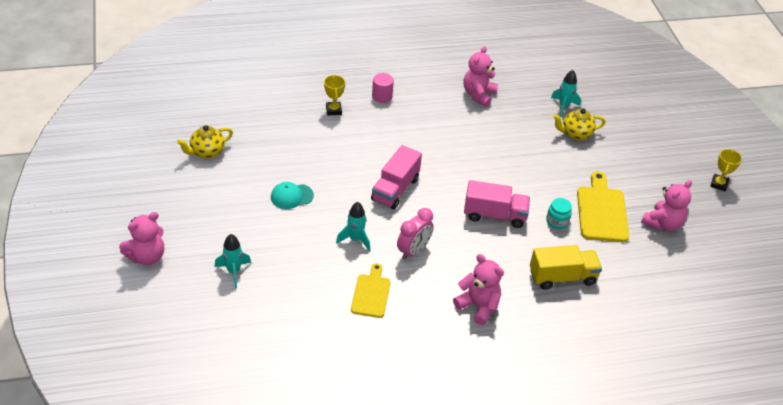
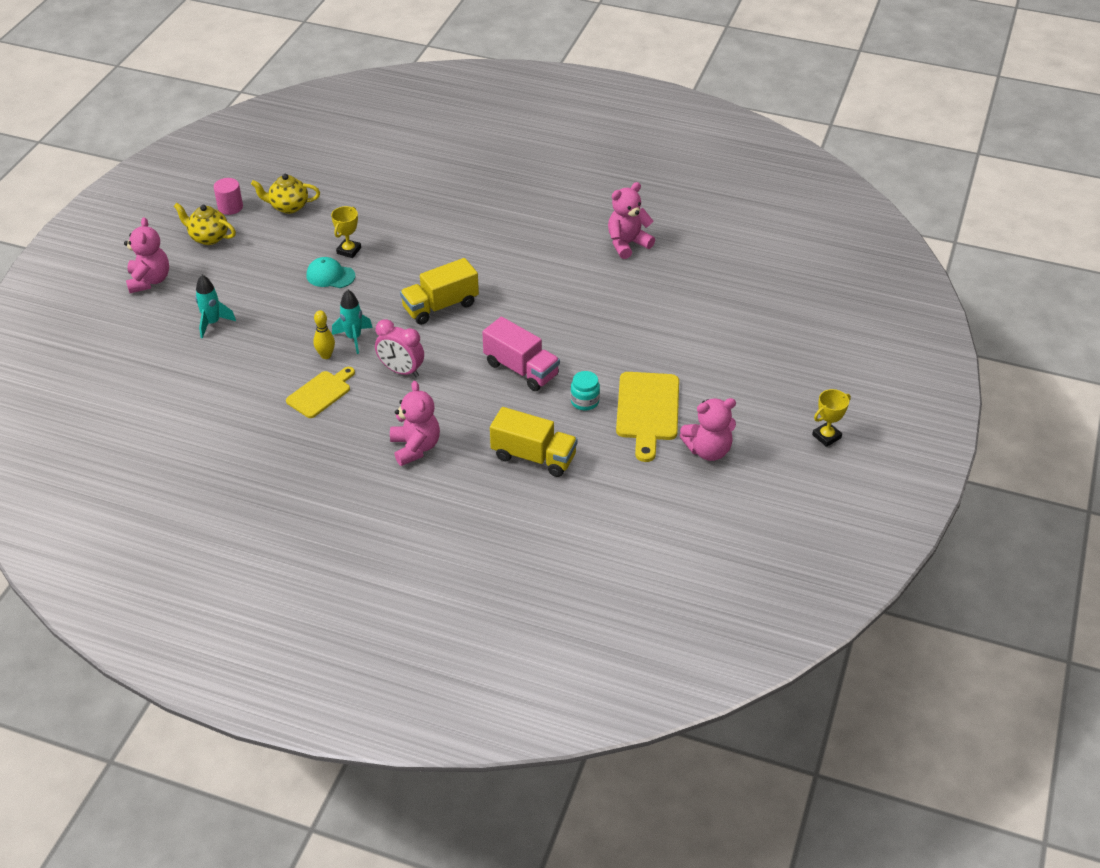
camera: 35 degrees right, 0 degrees up
(147, 256) = (149, 281): pink teddy bear -> pink teddy bear turned 90 degrees counterclockwise
(333, 110) = (452, 208): yellow trophy -> yellow trophy (349, 251)
(347, 262) = (326, 355): none -> yellow bowling pin
(382, 96) = (516, 211): pink cylinder -> pink cylinder (230, 207)
(395, 189) = (440, 306): pink truck -> yellow truck
(413, 251) = (401, 371): pink clock -> pink clock turned 45 degrees clockwise
(563, 106) = (717, 289): turquoise rocket -> none
(575, 134) = (701, 322): yellow teapot -> yellow teapot (208, 237)
(601, 211) = (648, 410): yellow cutting board -> yellow cutting board turned 150 degrees clockwise

